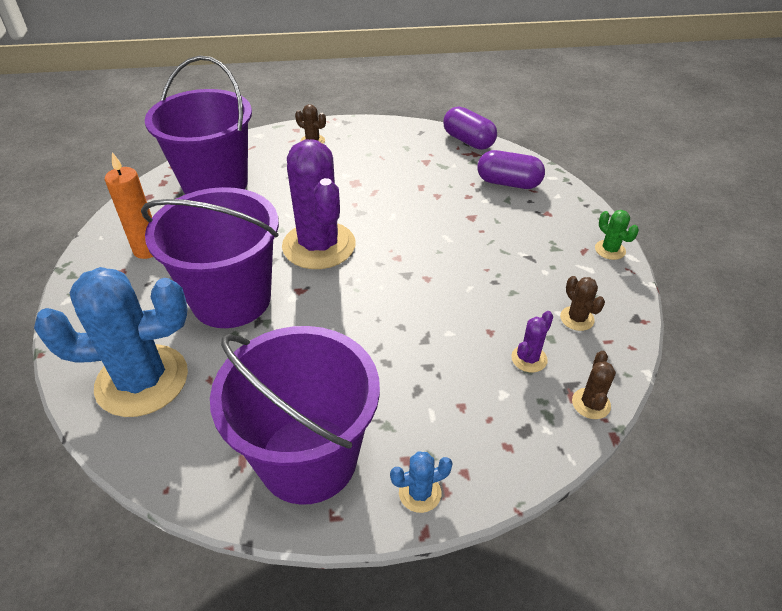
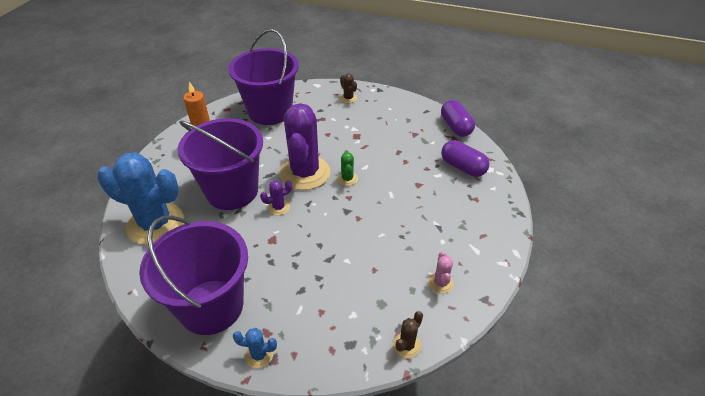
camera: 25 degrees right, 0 degrees up
(529, 359) = (387, 298): purple cactus -> purple cactus (278, 207)
(577, 318) = (440, 283): brown cactus -> pink cactus
(610, 250) = (503, 242): green cactus -> green cactus (347, 179)

